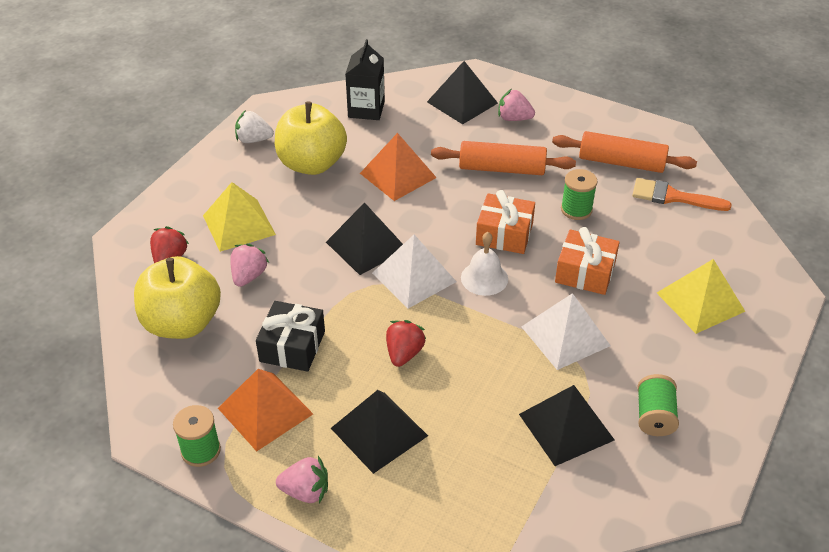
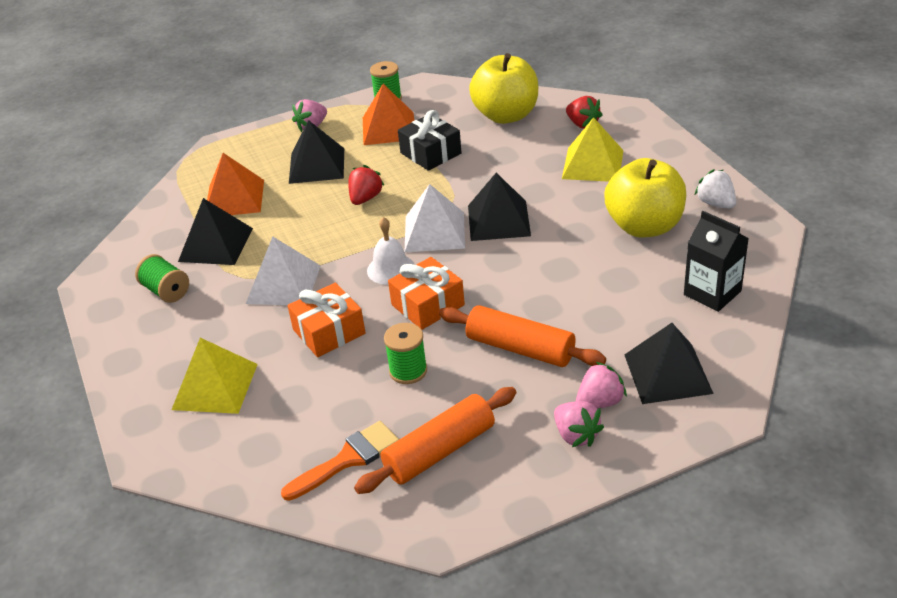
camera: 130 degrees right, 5 degrees down
(249, 276) = (524, 153): pink strawberry -> pink strawberry (576, 435)
(253, 140) = (715, 203): white strawberry -> white strawberry turned 75 degrees counterclockwise
(398, 175) = (577, 273): orange pyramid -> orange pyramid (234, 198)
(404, 353) = (365, 198): red strawberry -> red strawberry turned 120 degrees counterclockwise
(502, 169) = (520, 348): orange rolling pin -> orange rolling pin turned 75 degrees clockwise

